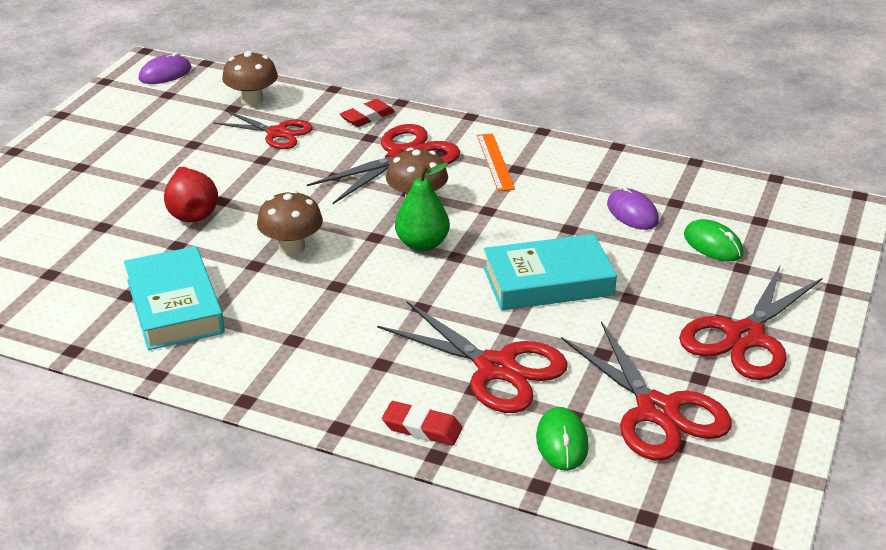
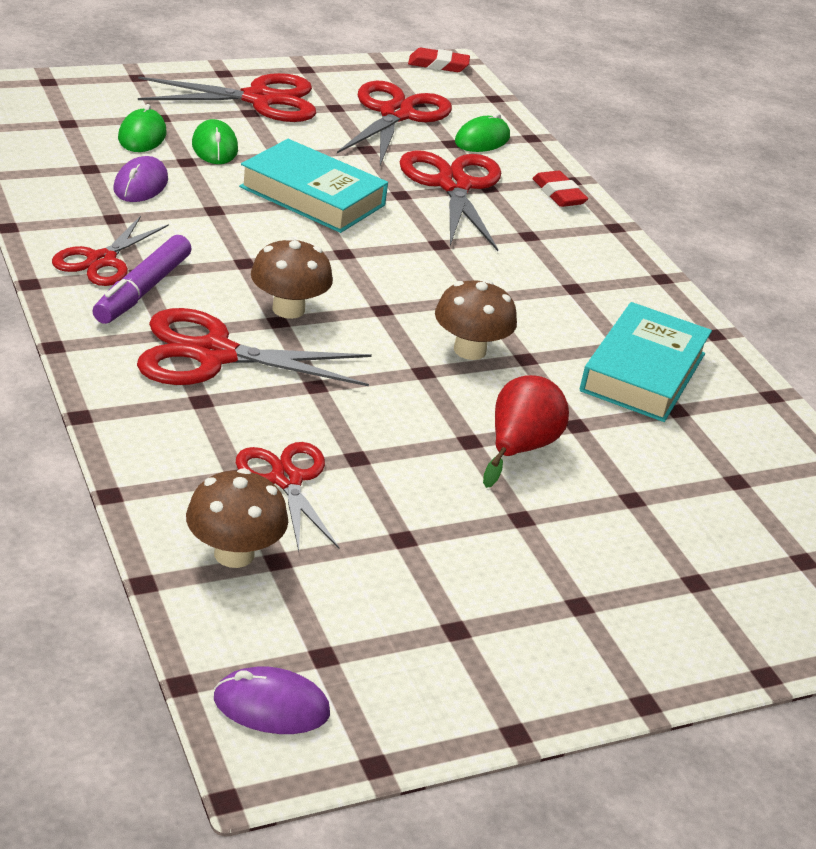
camera: 140 degrees left, 0 degrees up
(367, 117) = (154, 424): red eraser -> red eraser (438, 65)
(422, 244) = (354, 277): green pear -> none
(495, 162) = (143, 290): orange ruler -> purple marker
(544, 161) = (101, 260): none -> red scissors
(667, 271) = (215, 147): none -> green mouse

